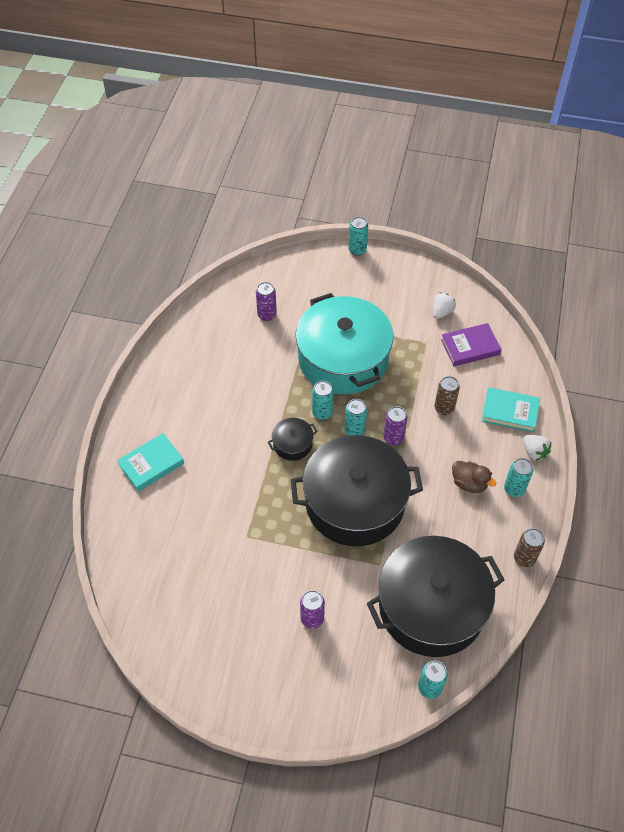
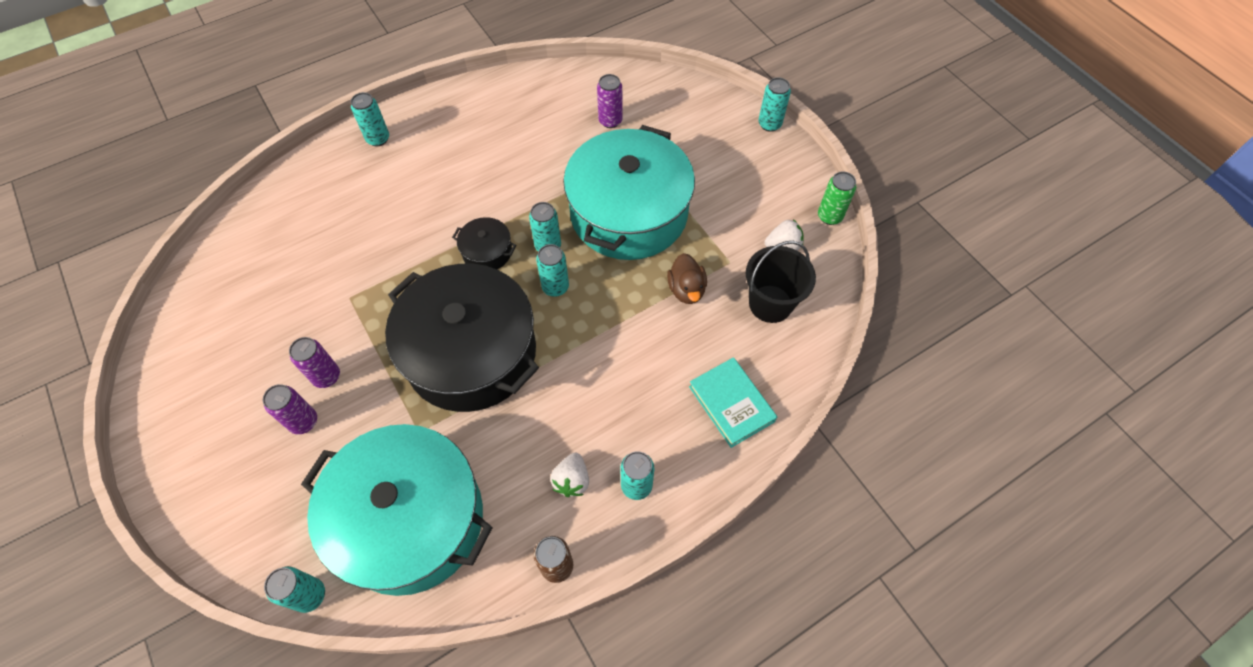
camera: 45 degrees right, 5 degrees up
(136, 436) = (378, 139): none -> turquoise can
(151, 464) = (359, 171): turquoise book -> none
(393, 438) = (582, 325): purple can -> purple can (326, 376)
(431, 607) = (410, 520): black pot -> turquoise pot
(444, 408) = (667, 340): brown can -> none
(445, 278) = (829, 216): none -> green can
(469, 483) = (598, 436): brown duck -> brown duck (686, 289)
(470, 347) = (770, 304): purple book -> black bucket
(534, 452) = (705, 468): white strawberry -> white strawberry (572, 480)

